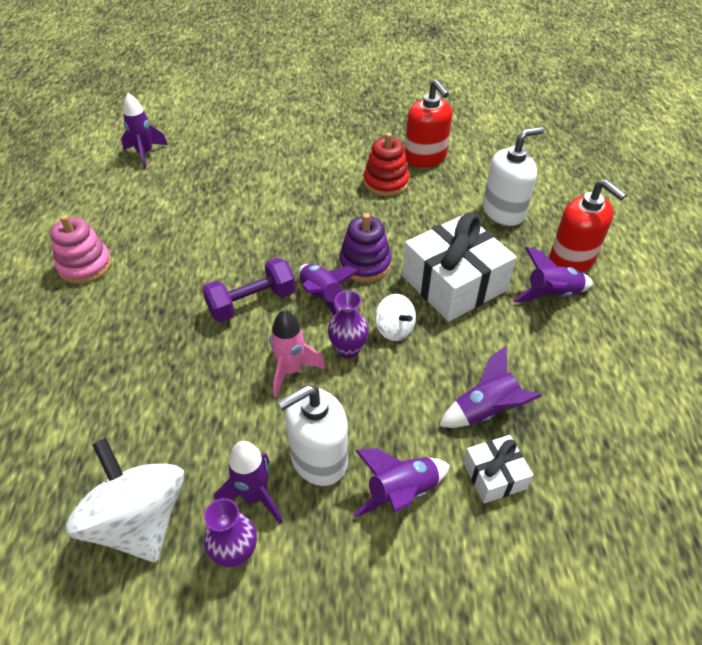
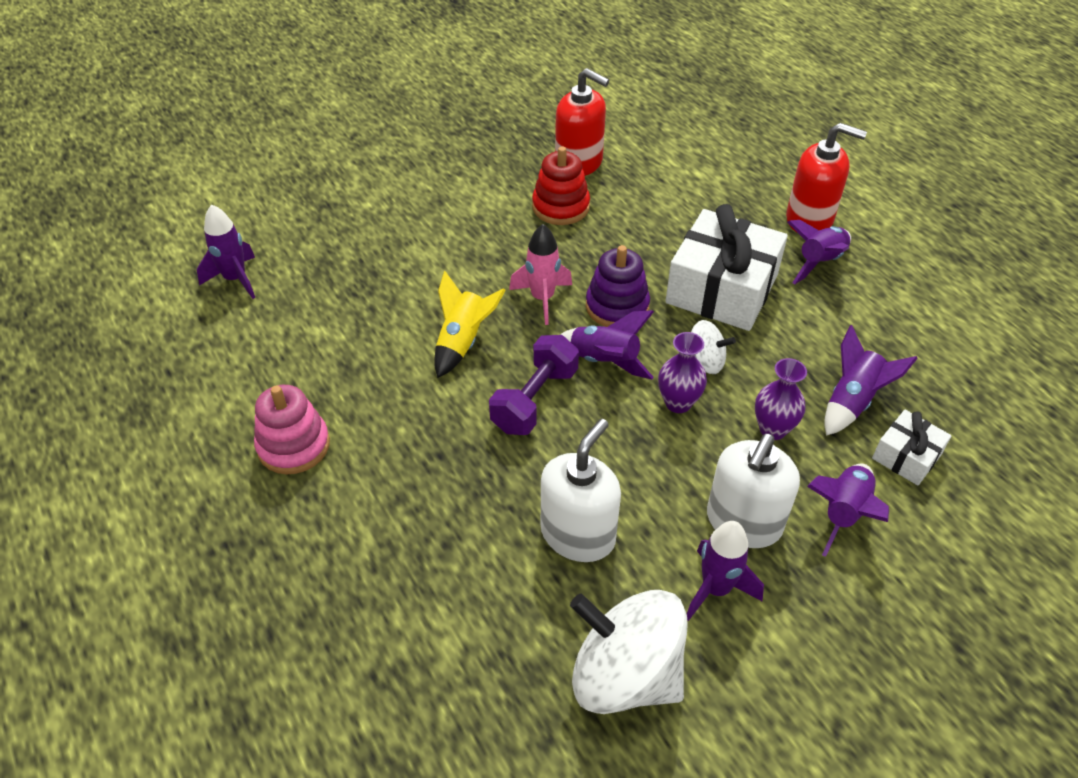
camera: 30 degrees left, 0 degrees up
(236, 553) = (746, 650): purple vase -> purple vase (773, 429)
(241, 245) = (463, 342): none -> yellow rocket
(291, 370) = (640, 451): pink rocket -> pink rocket (542, 299)
(503, 212) = (707, 194): white soap dispenser -> white soap dispenser (578, 534)

